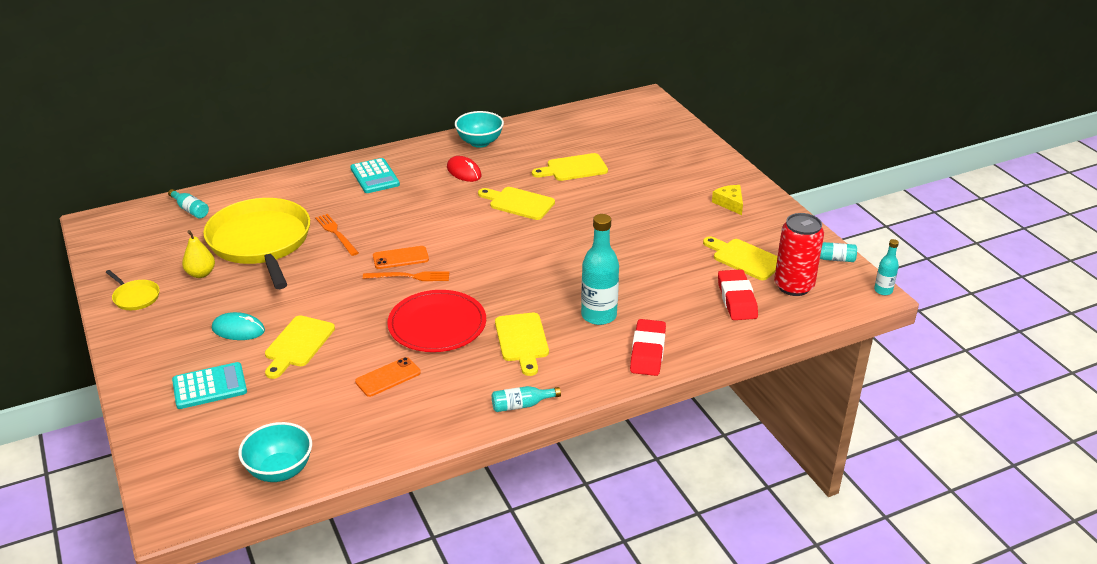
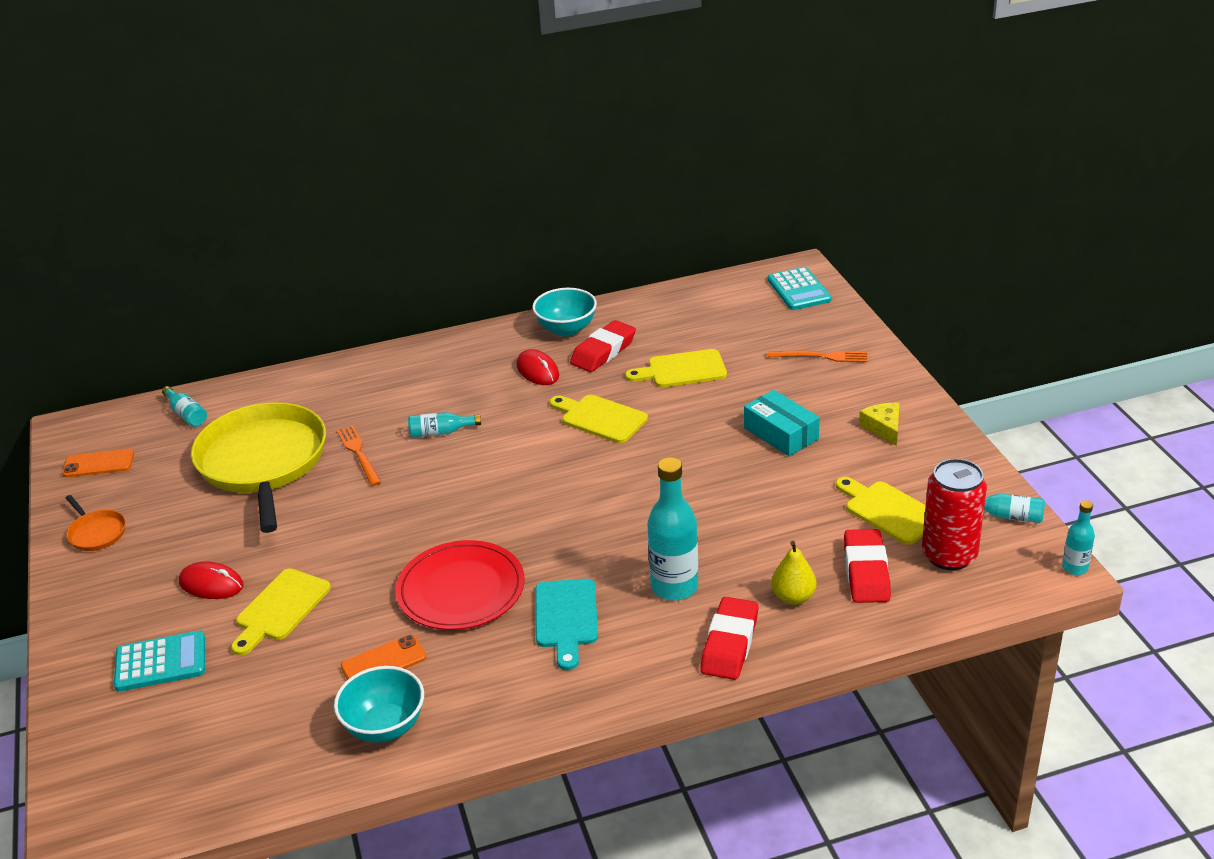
camera: 10 degrees right, 0 degrees up
(135, 297) = (96, 532): yellow pan -> orange pan
(201, 274) = (181, 503): yellow pear -> yellow pear (793, 597)
(238, 330) = (211, 584): turquoise mouse -> red mouse
(280, 470) = (223, 786): turquoise bowl -> turquoise bowl (385, 726)
(374, 177) = (423, 375): turquoise calculator -> turquoise calculator (798, 290)
(400, 258) = (433, 492): orange phone -> orange phone (98, 464)
(410, 277) = (439, 519): orange fork -> orange fork (821, 356)
(511, 157) = (603, 351): none -> red eraser
(521, 405) = (547, 712): turquoise bottle -> turquoise bottle (440, 432)
(522, 340) = (566, 618): yellow cutting board -> turquoise cutting board
(656, 209) = (780, 433): none -> turquoise box

